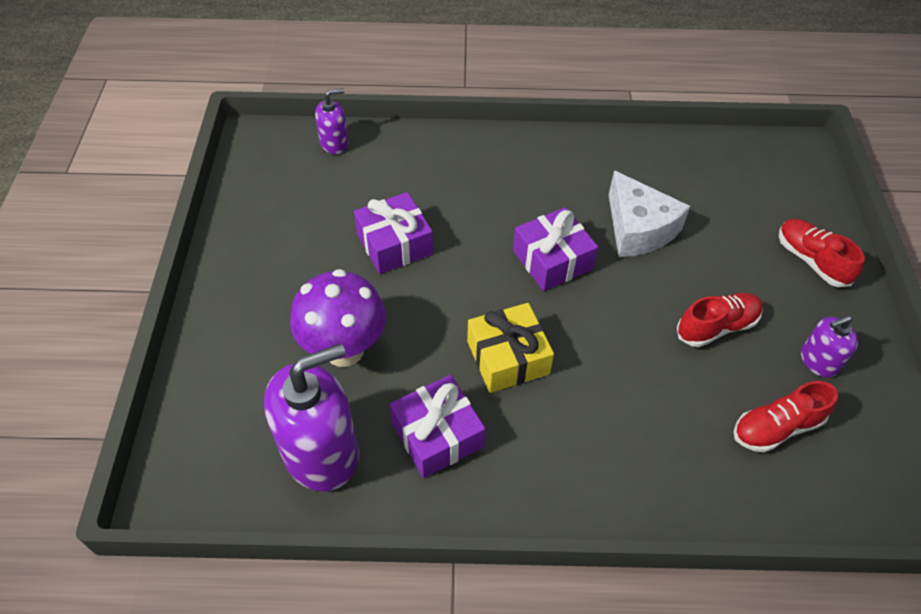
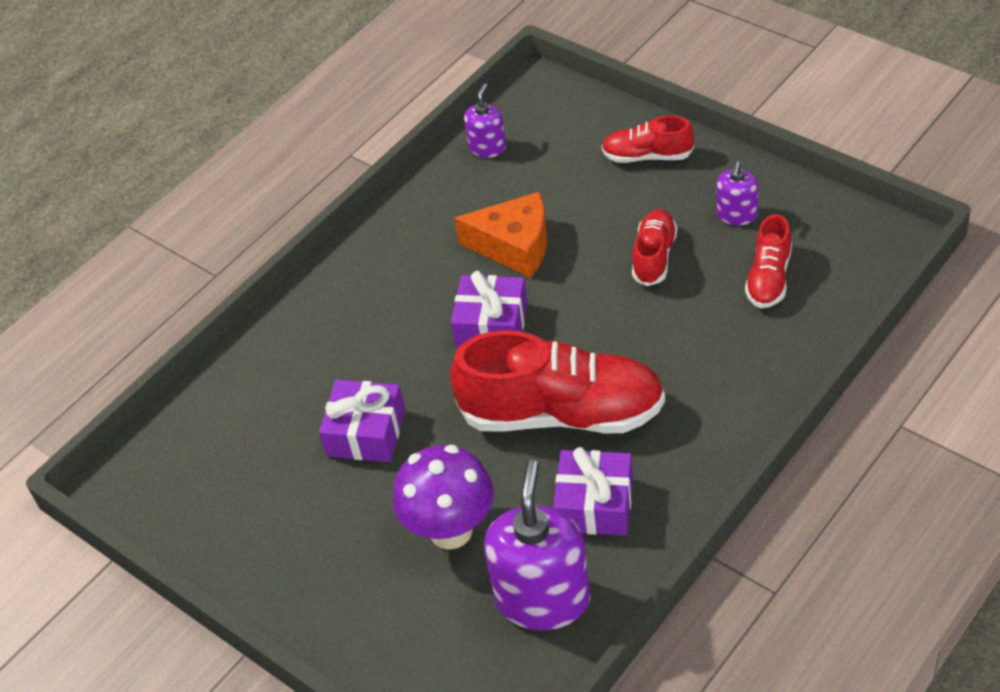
camera: 45 degrees left, 5 degrees down
(334, 143) = (190, 418): purple soap dispenser -> purple soap dispenser (487, 148)
(508, 357) = (562, 414): yellow gift -> red shoe
(638, 229) = (514, 246): white cheese -> orange cheese

